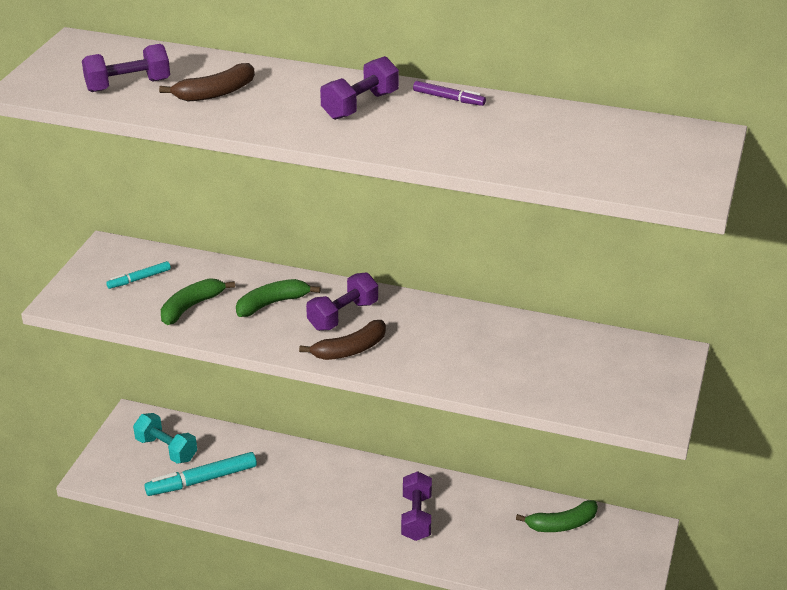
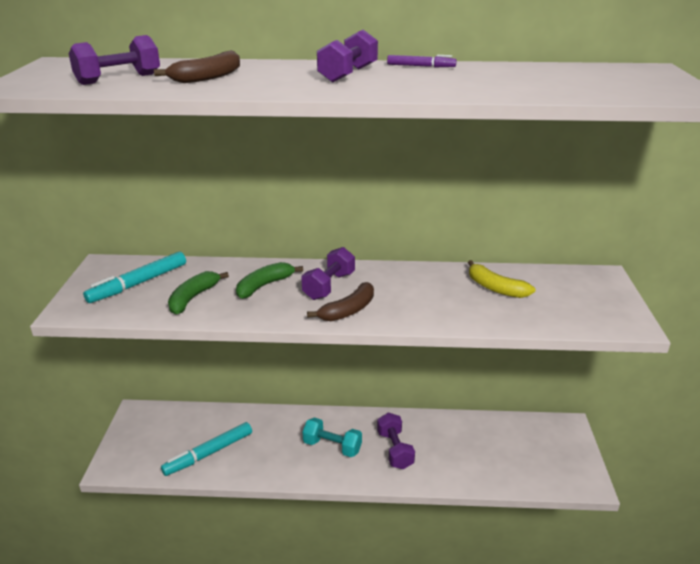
camera: 15 degrees left, 5 degrees down
(139, 279) = (138, 283): turquoise marker -> turquoise marker, size x1.83
(166, 449) = (171, 433): turquoise dumbbell -> turquoise dumbbell (332, 446)
(532, 349) = (495, 288): none -> yellow banana
(562, 524) = (506, 433): green banana -> none

